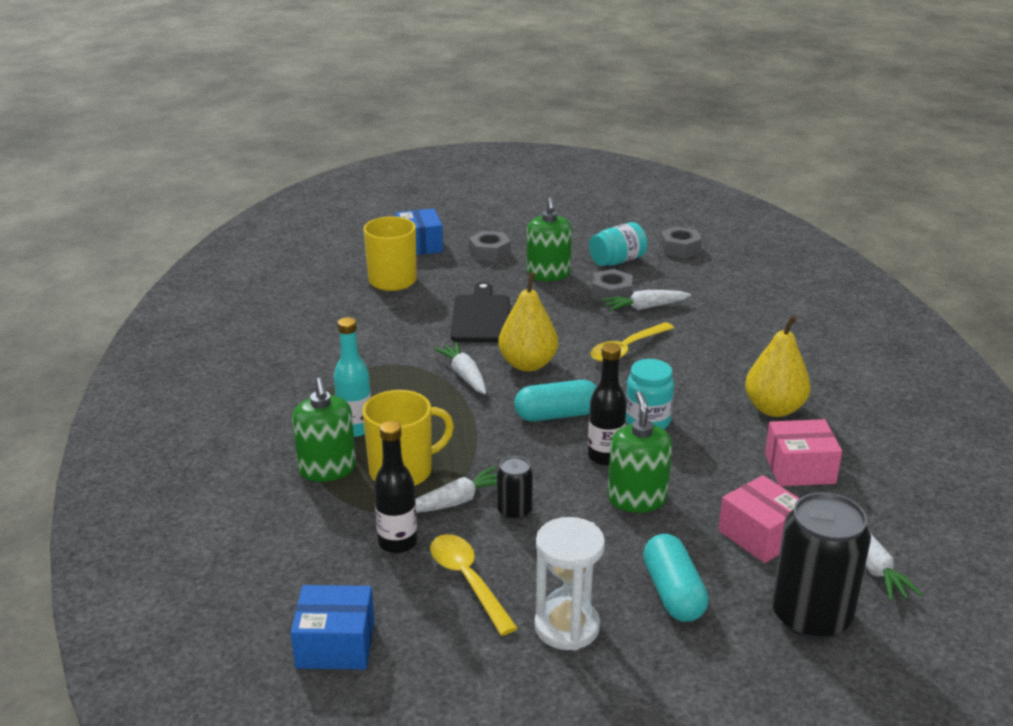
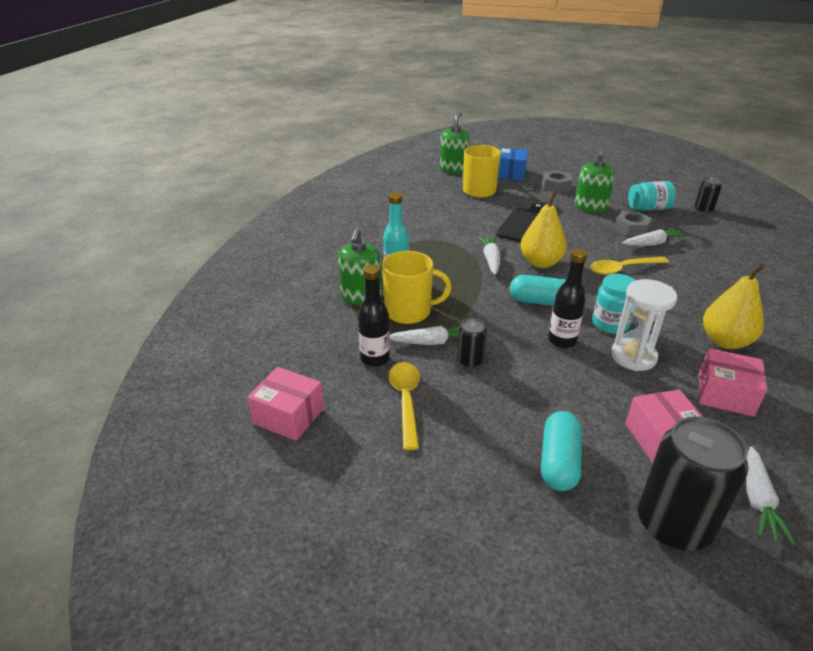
camera: 25 degrees right, 5 degrees up
(335, 644) = (289, 416): blue box -> pink box
(567, 627) = (457, 460): white hourglass -> white hourglass (633, 357)
(637, 499) = (570, 379): green soap dispenser -> green soap dispenser (453, 170)
(645, 307) = (653, 243): white carrot -> white carrot turned 150 degrees clockwise
(680, 249) = (703, 209): grey nut -> black can

